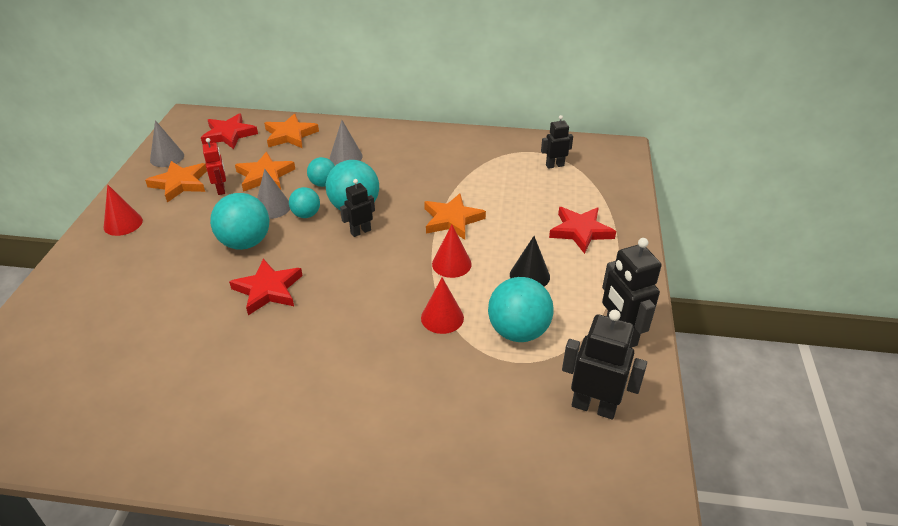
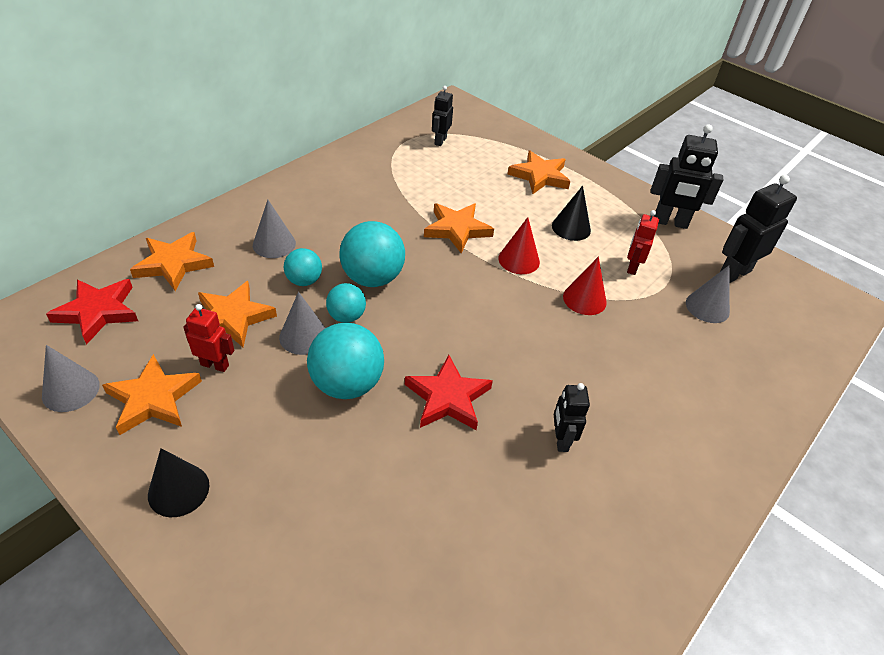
camera: 60 degrees left, 5 degrees up
(123, 223) = (178, 490): red cone -> black cone
(360, 231) = (416, 292): black robot -> black robot (560, 440)
(516, 401) = (707, 307): none -> grey cone
(518, 331) = (632, 267): turquoise ball -> red robot
(580, 231) = (539, 176): red star -> orange star

